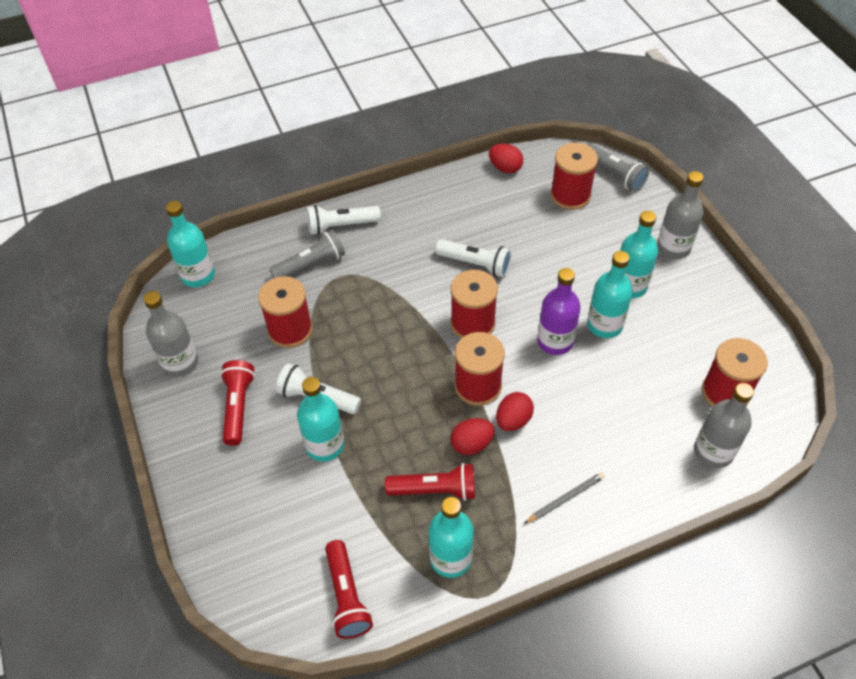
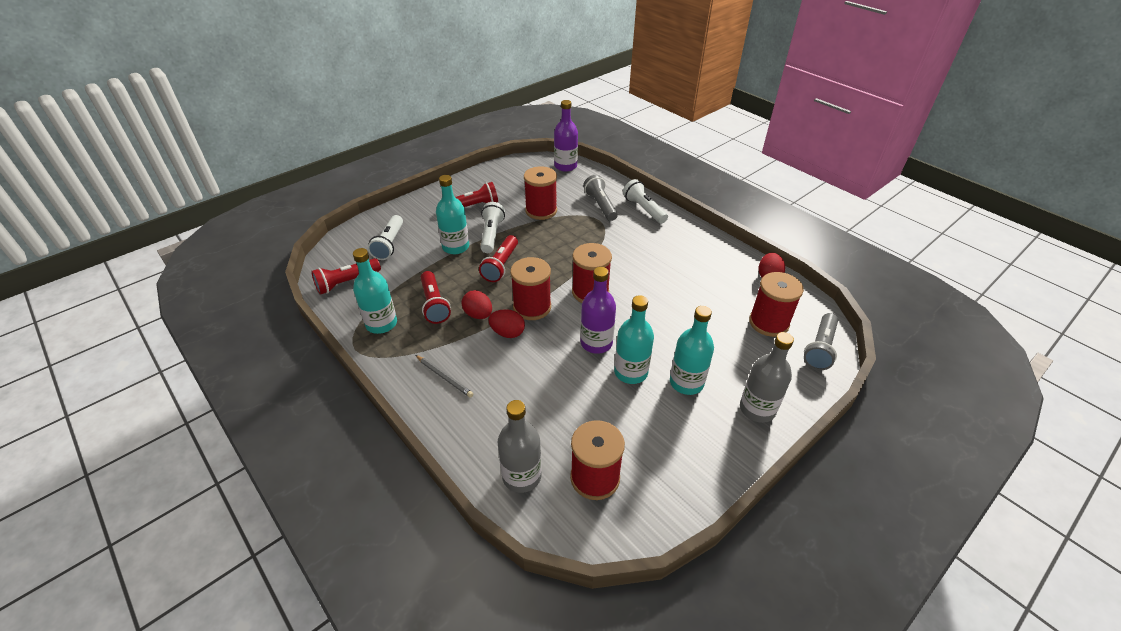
camera: 70 degrees right, 10 degrees down
(180, 363) = (496, 178): grey bottle -> none
(198, 275) = (565, 166): turquoise bottle -> purple bottle
(311, 265) = (600, 205): grey flashlight -> grey flashlight turned 150 degrees counterclockwise
(387, 401) = (501, 265): none -> red flashlight
(475, 264) = (650, 281): white flashlight -> white flashlight (389, 244)

